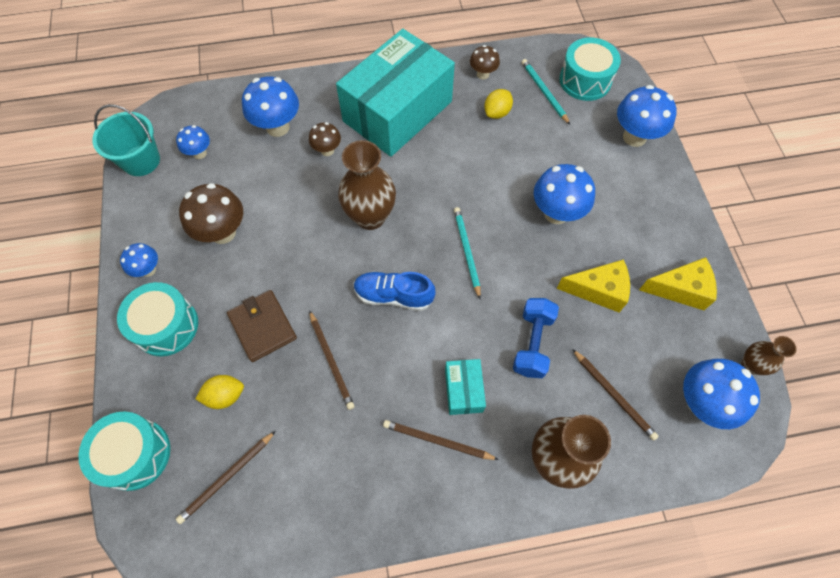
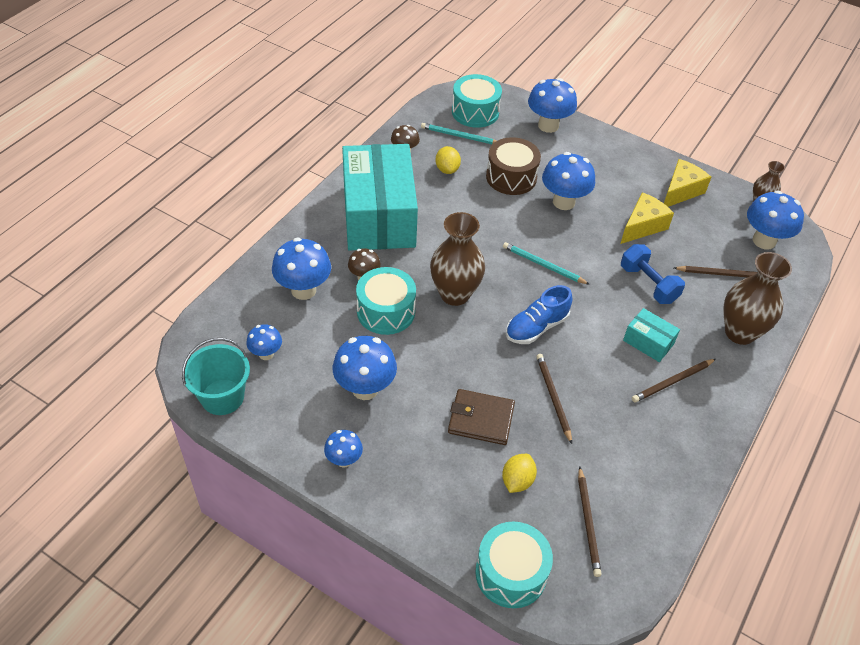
camera: 50 degrees left, 15 degrees down
(166, 326) = (413, 481): turquoise drum -> turquoise drum (386, 311)
(223, 232) = (365, 388): brown mushroom -> blue mushroom
(331, 361) = (553, 397): brown pencil -> brown pencil turned 120 degrees counterclockwise
(540, 158) = (511, 177): none -> brown drum

